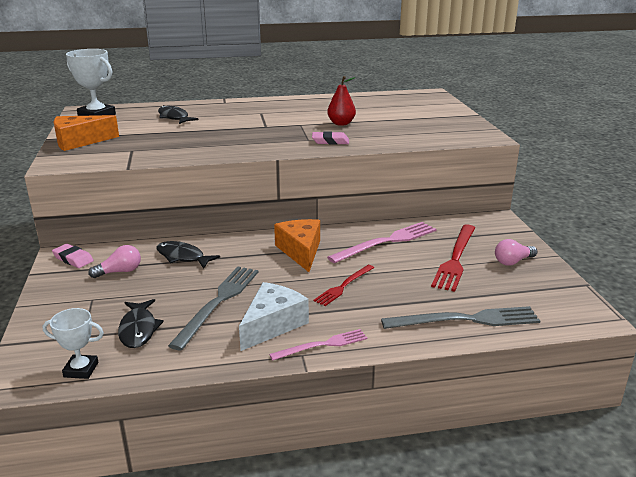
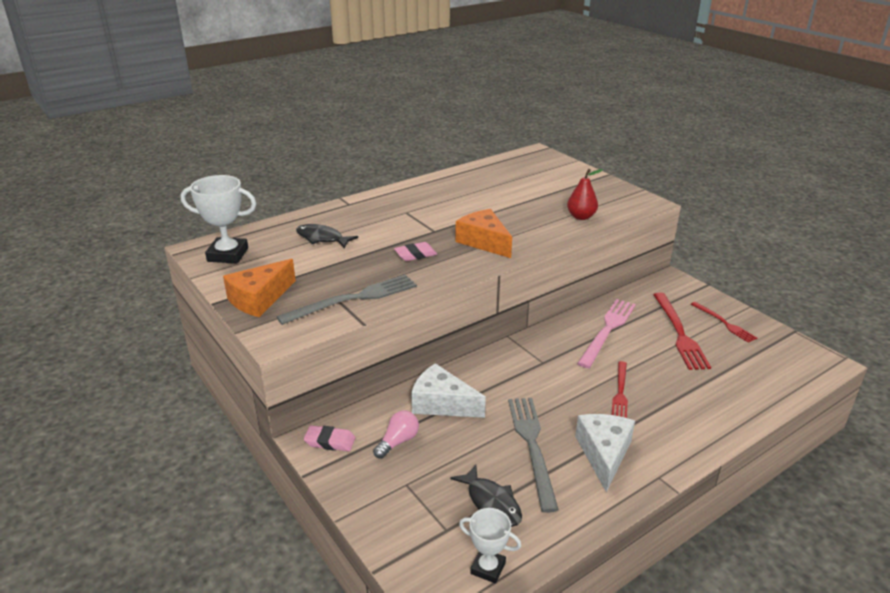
camera: 25 degrees left, 5 degrees up
(81, 370) = (488, 568): white trophy -> white trophy turned 45 degrees clockwise
(183, 257) = (442, 403): black fish -> white cheese
(300, 251) = (545, 363): orange cheese -> orange cheese (484, 242)
(322, 345) = (665, 461): pink fork -> none
(330, 141) = (521, 238): pink eraser -> pink eraser (415, 254)
(341, 123) = (503, 211): red pear -> red pear (581, 217)
(466, 320) = (745, 396): grey fork -> grey fork (354, 299)
(513, 261) = (724, 323): pink light bulb -> red fork

